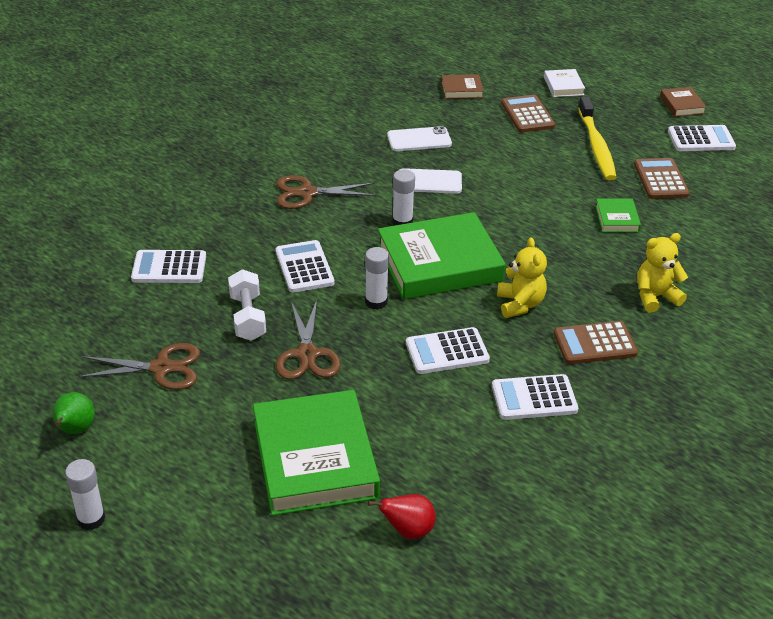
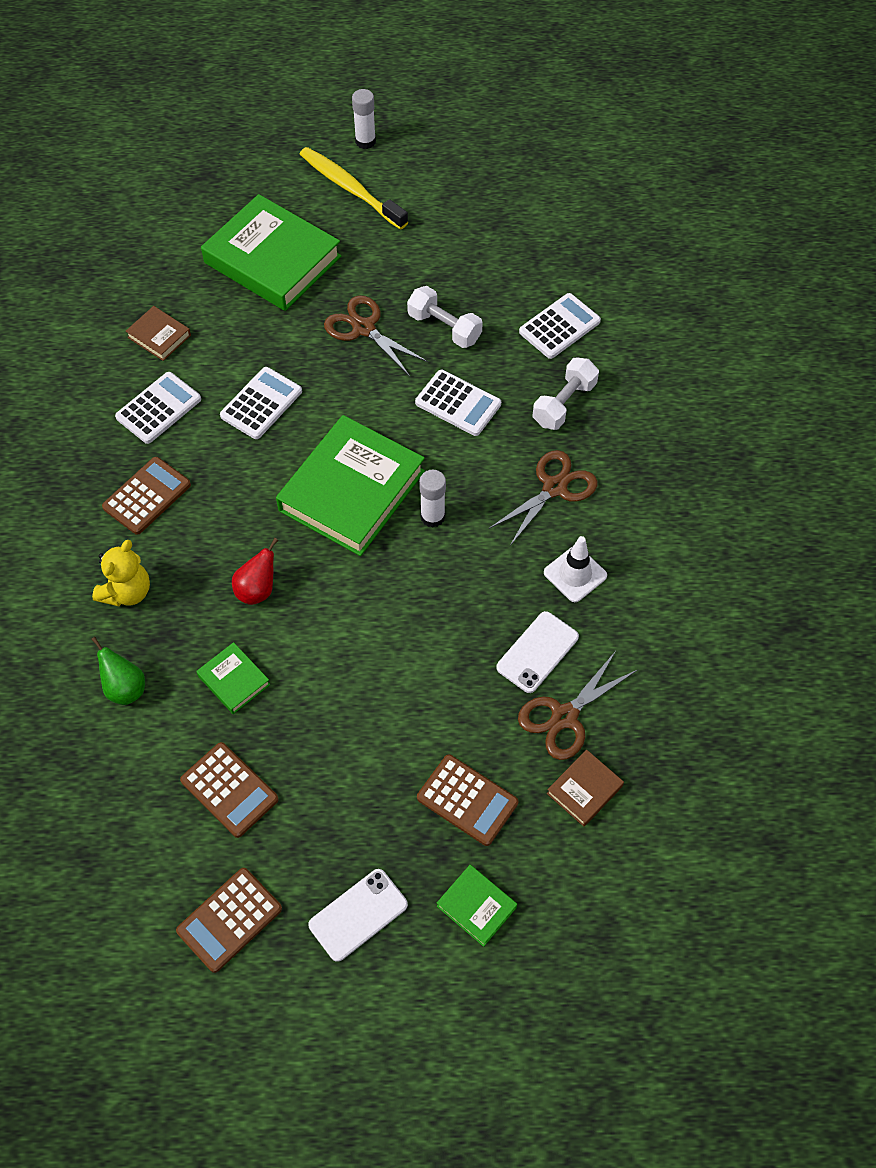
camera: 140 degrees right, 20 degrees up
(75, 430) = (447, 176): green pear -> green pear (125, 688)
(161, 368) = (451, 249): brown scissors -> brown scissors (565, 717)
(236, 227) = (564, 403): none -> white dumbbell
(353, 154) = (575, 574): none -> white traffic cone
(376, 302) = (363, 411): white glue stick -> none
(408, 530) = (166, 256): red pear -> red pear (257, 590)
(429, 182) = (462, 592): white phone -> white phone (358, 914)
(520, 304) = (242, 494): yellow teddy bear -> none
(563, 86) = (476, 906): white book -> green book
(596, 146) = (342, 799): yellow toothbrush -> yellow toothbrush (350, 188)
(681, 105) = (300, 990): brown book -> brown book (159, 336)
(701, 139) = (229, 920): white calculator -> brown calculator

